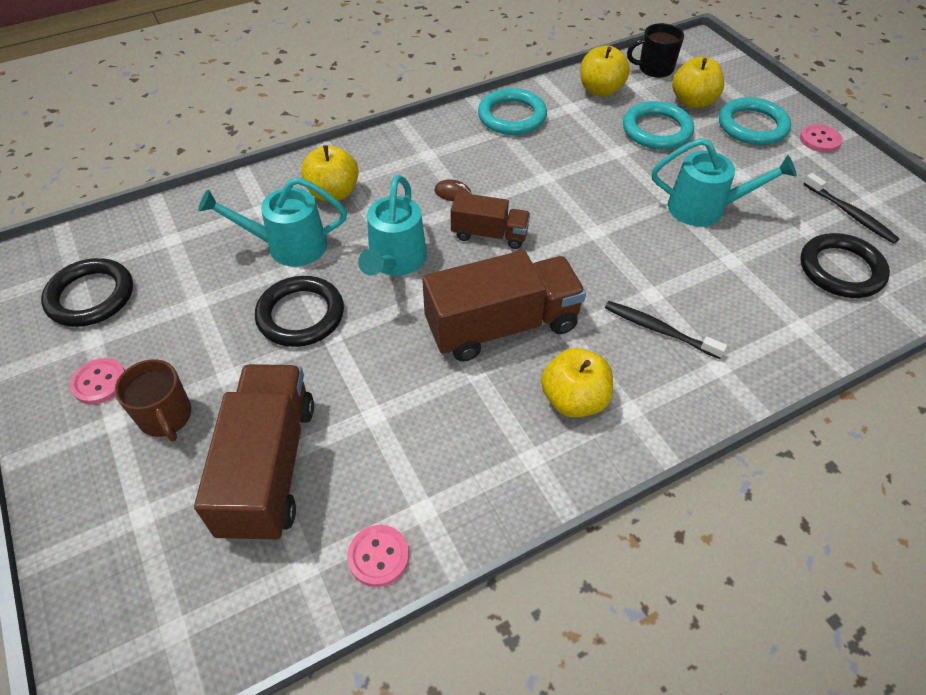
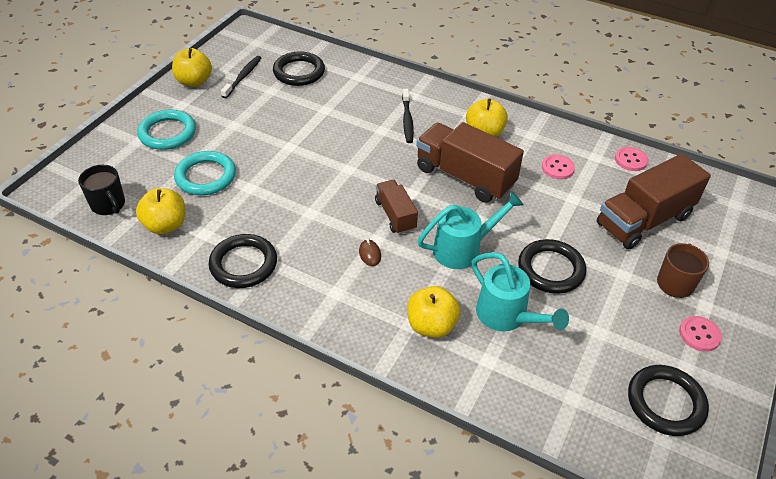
camera: 125 degrees left, 5 degrees down
(512, 116) = (243, 264): turquoise ring -> black ring
(693, 102) = (151, 169): yellow apple -> yellow apple (194, 82)
(706, 208) = (284, 130): turquoise watering can -> none
(819, 140) = (166, 101): pink button -> pink button (557, 168)

